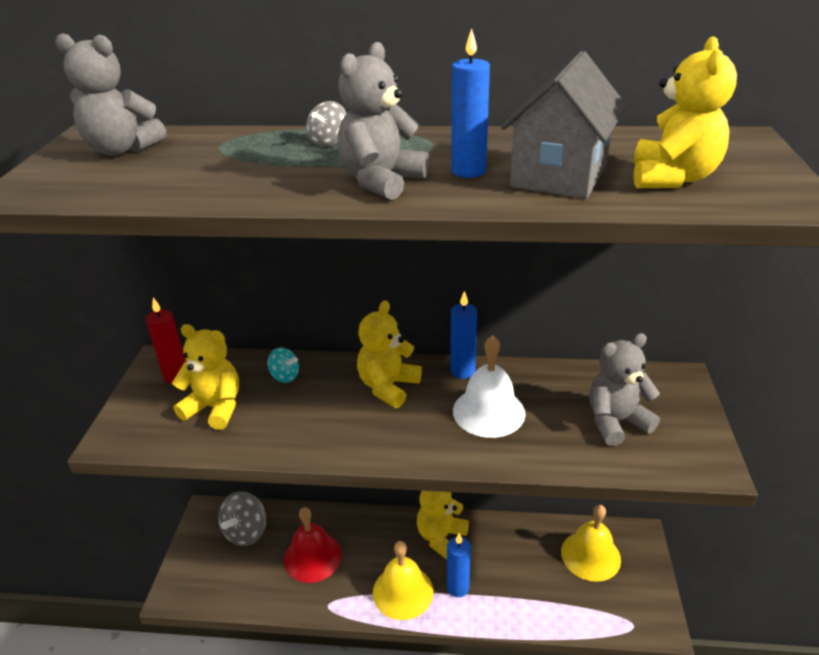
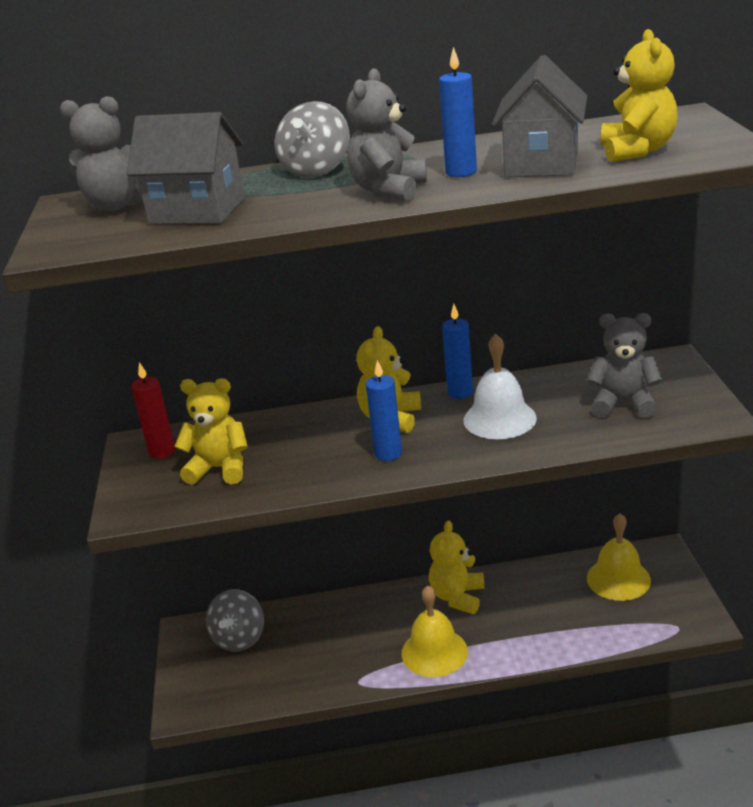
camera: 10 degrees left, 5 degrees down
(184, 170) = (197, 211): none -> grey house
(285, 376) = (279, 430): turquoise spinning top -> none
(313, 557) = (324, 644): red bell -> none
(329, 142) = (316, 170): grey spinning top -> grey spinning top, size x1.77
(458, 587) = (491, 636): blue candle -> blue candle (388, 454)
(616, 422) = (623, 404): grey teddy bear -> grey teddy bear turned 45 degrees clockwise

